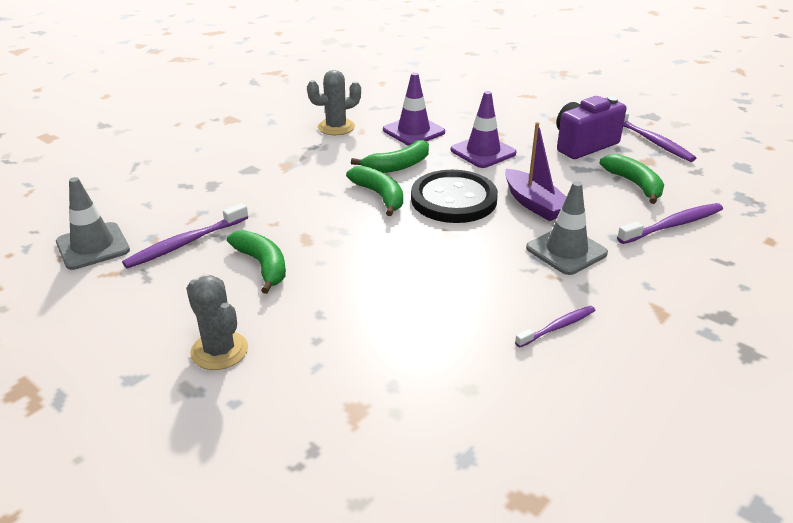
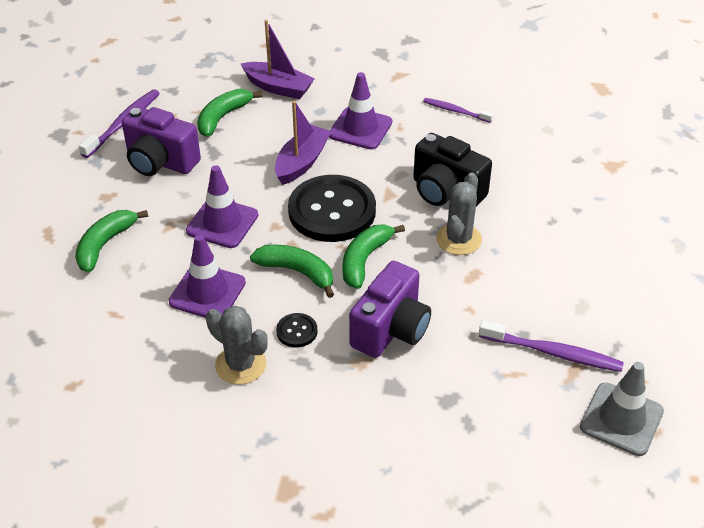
camera: 120 degrees left, 10 degrees up
(219, 351) = (636, 251): grey cactus -> grey cactus (458, 239)
(262, 265) = (531, 282): green banana -> green banana (105, 244)
(297, 184) = (391, 330): none -> purple camera
(340, 151) = (297, 331): none -> black button
(423, 266) = (446, 192): none -> black camera
(566, 251) = (360, 128): grey traffic cone -> purple traffic cone
(673, 225) = (278, 87): purple toothbrush -> purple boat

